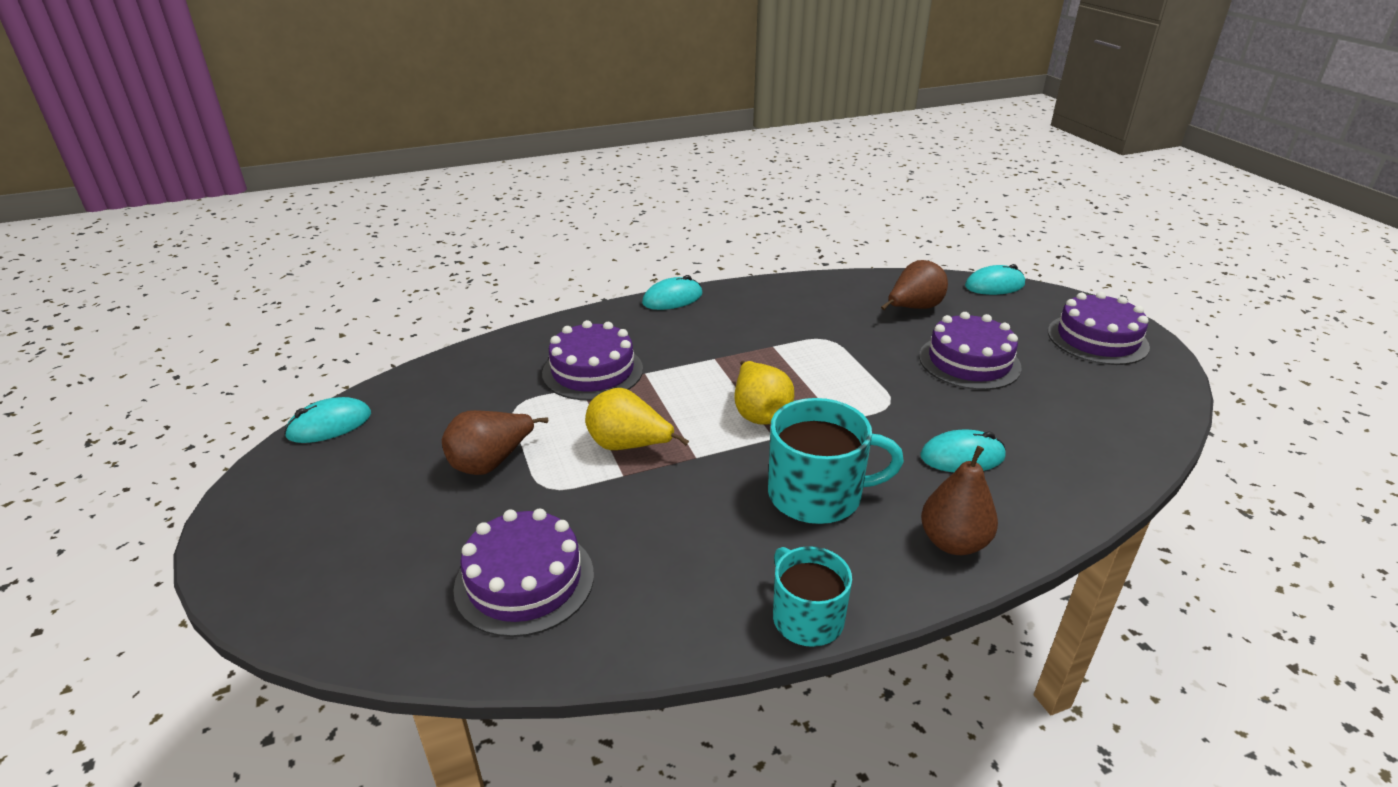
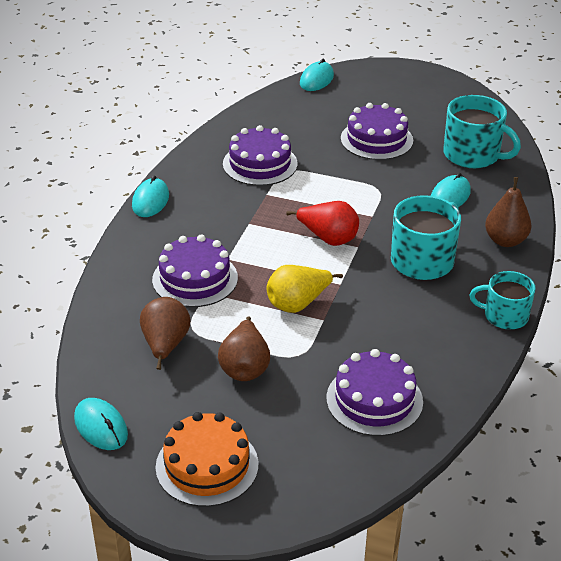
camera: 50 degrees left, 5 degrees up
(317, 513) = (207, 465): none -> orange cake
(329, 425) = (101, 426): turquoise mouse -> turquoise mouse turned 45 degrees counterclockwise
(759, 413) = (328, 238): yellow pear -> red pear
(913, 308) = (299, 121): brown pear -> brown pear (165, 345)
(1066, 435) = (473, 155): none -> turquoise mug
(1097, 339) = (412, 88): purple cake -> purple cake (260, 164)

